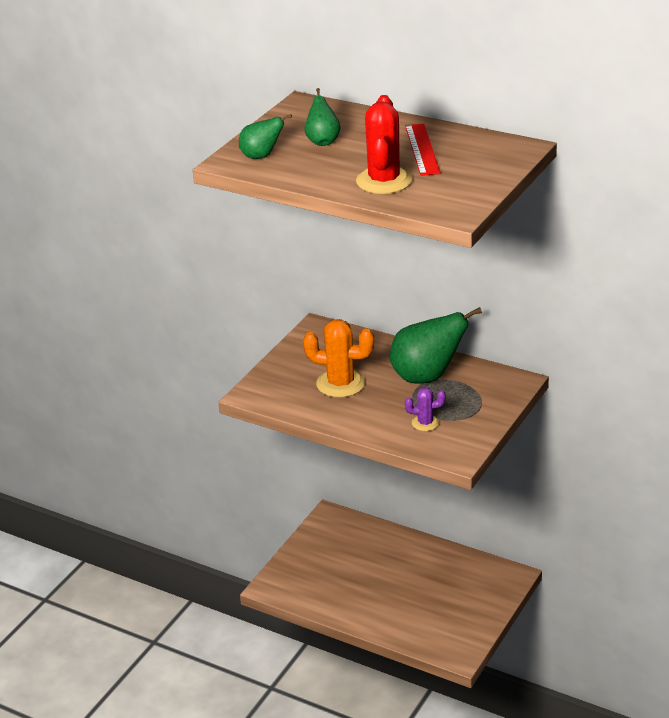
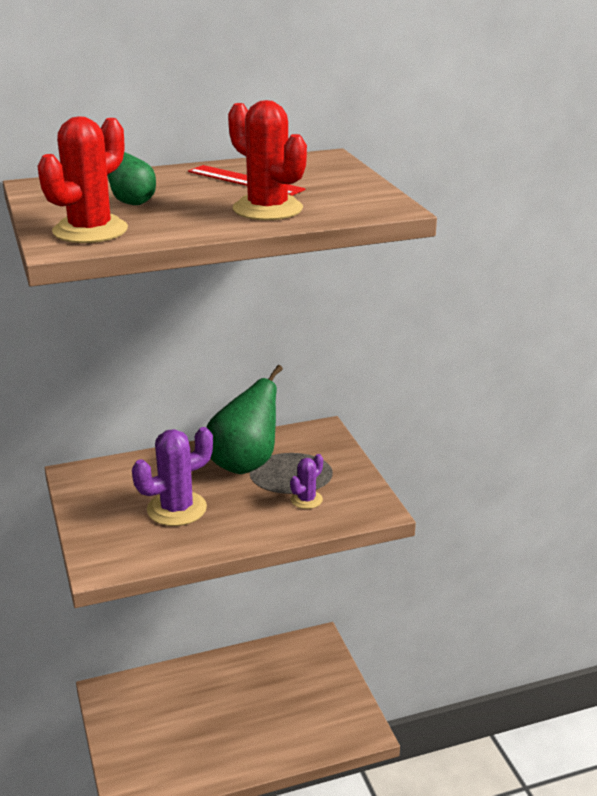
camera: 50 degrees left, 5 degrees down
(261, 156) = (90, 230): green pear -> red cactus
(340, 383) = (177, 509): orange cactus -> purple cactus

